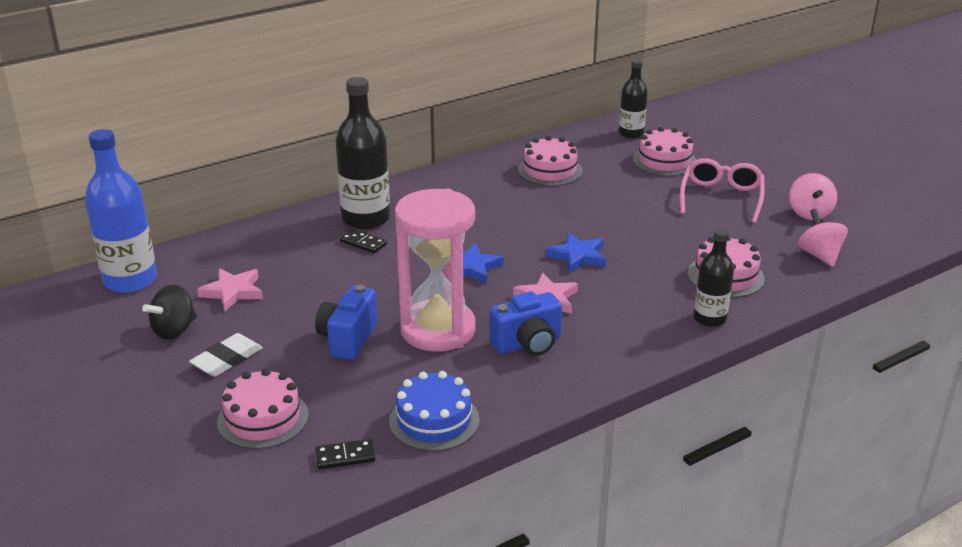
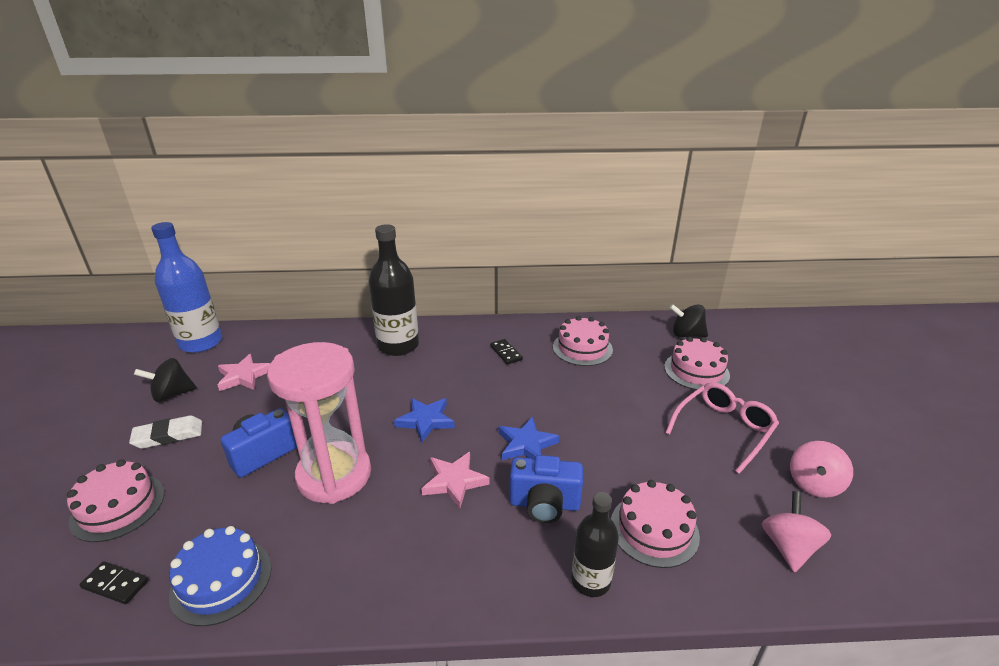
camera: 30 degrees right, 0 degrees up
(363, 243) = (373, 366): black domino -> black domino (506, 353)
(527, 344) = (388, 527): blue camera -> blue camera (544, 504)
(631, 133) = (686, 334): black bottle -> black spinning top

